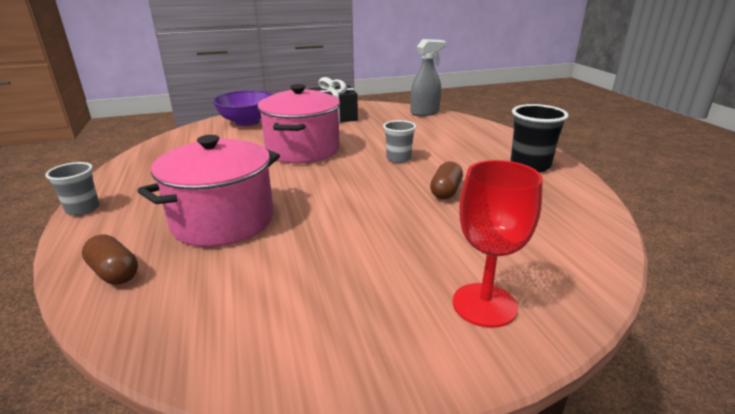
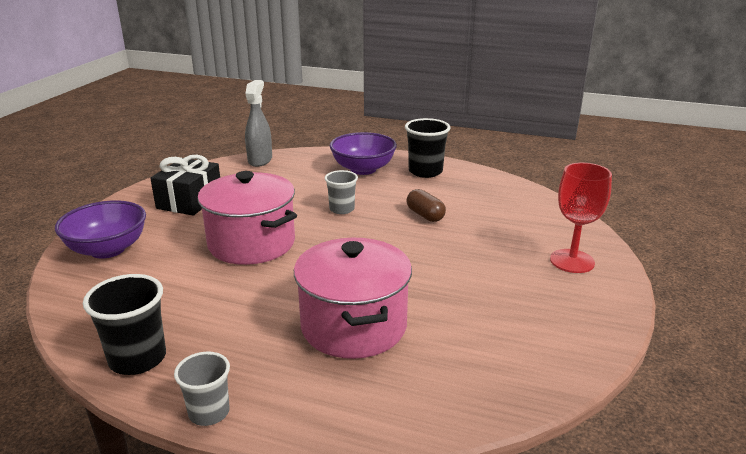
camera: 55 degrees left, 0 degrees up
(114, 273) = (387, 406): brown capsule -> none
(133, 170) = (137, 359): none -> black cup
(480, 143) = (363, 169): none -> purple bowl

